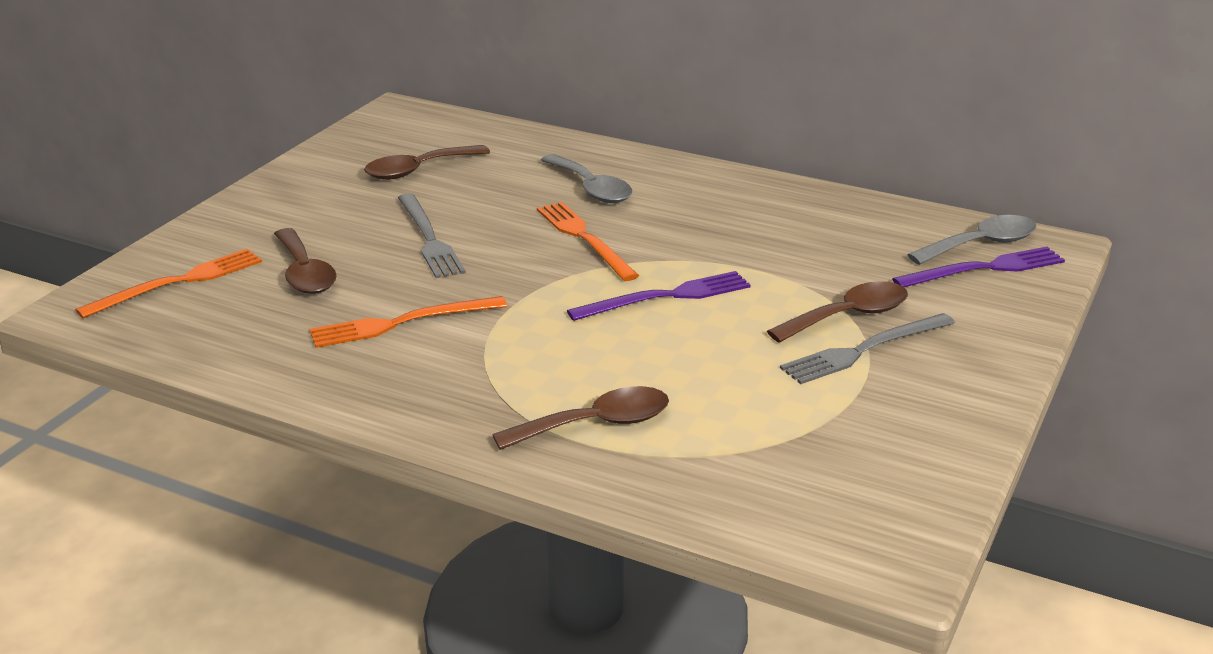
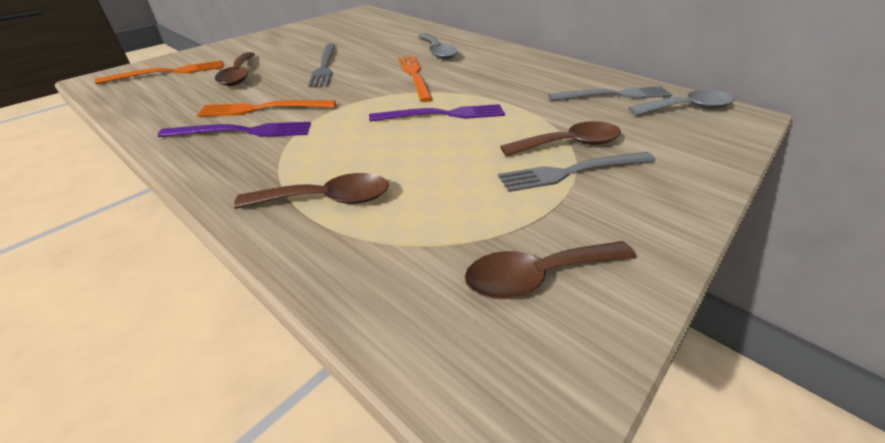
camera: 15 degrees right, 10 degrees up
(418, 170) = (350, 35): brown spoon -> brown spoon (537, 276)
(883, 236) = (614, 95): none -> grey fork
(984, 269) = (687, 124): purple fork -> purple fork (243, 131)

